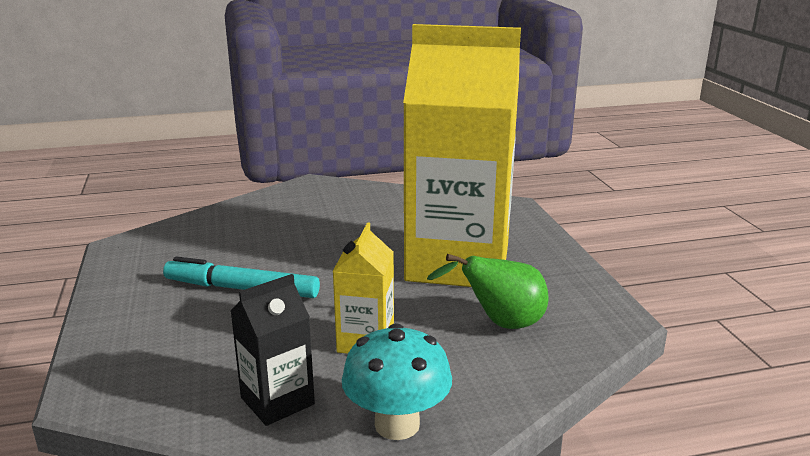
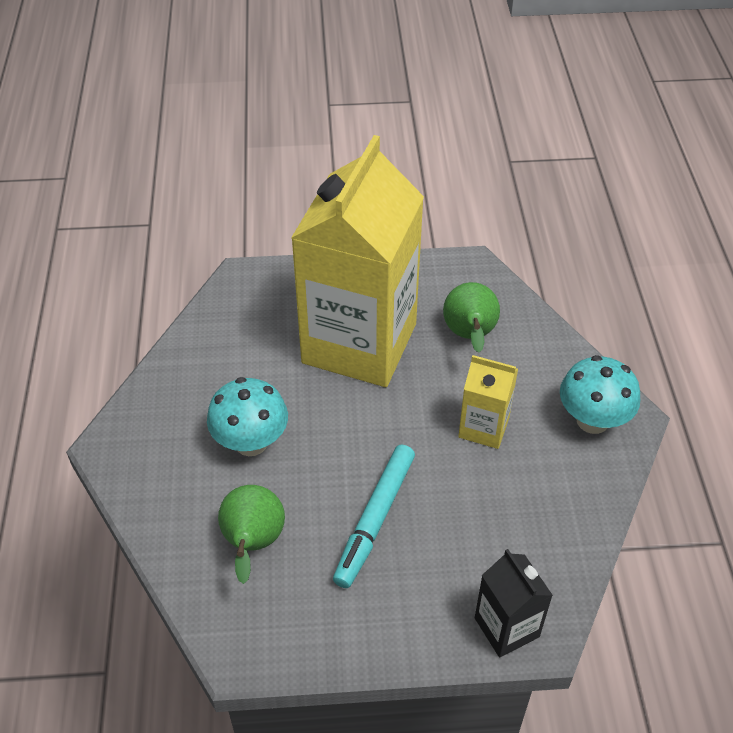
camera: 80 degrees left, 25 degrees up
(220, 240) = (253, 544): none -> green pear
(277, 401) = (561, 492): black carton -> black carton (506, 627)
(323, 228) = (251, 442): none -> turquoise mushroom

